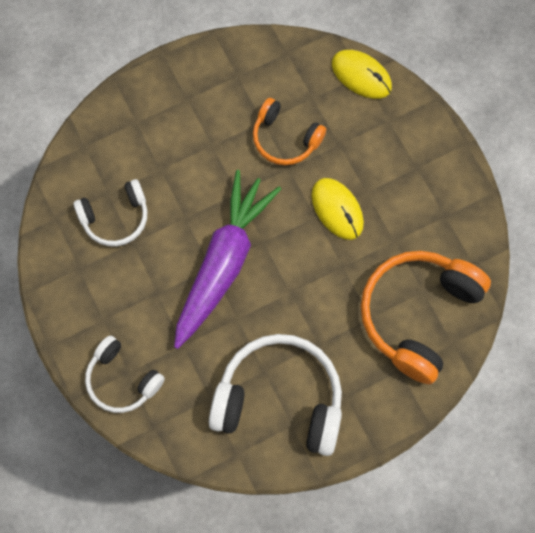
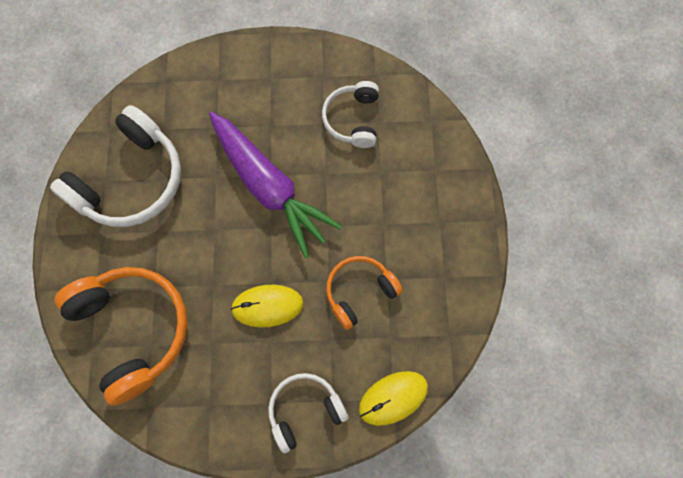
camera: 115 degrees right, 0 degrees up
(122, 380) = (214, 73): white headphones -> white headphones (305, 410)

